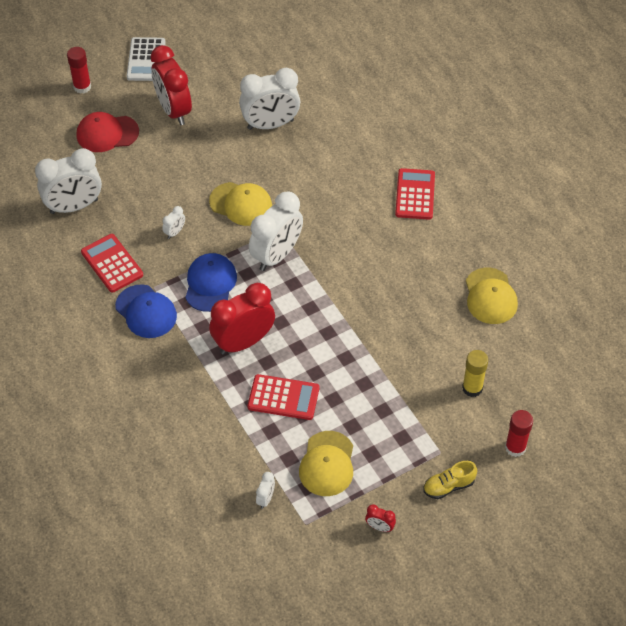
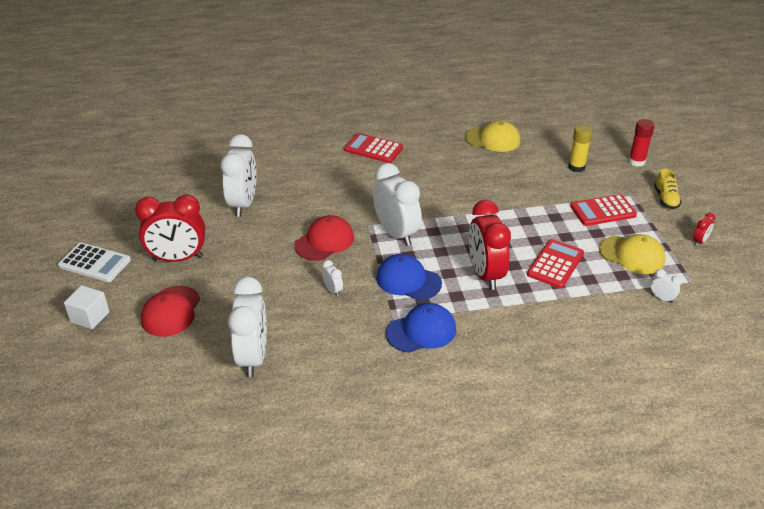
camera: 70 degrees left, 15 degrees down
(82, 87) = (90, 317): red glue stick -> white cube
(112, 263) = (347, 343): red calculator -> red calculator (603, 211)
(241, 204) = (324, 241): yellow cap -> red cap

